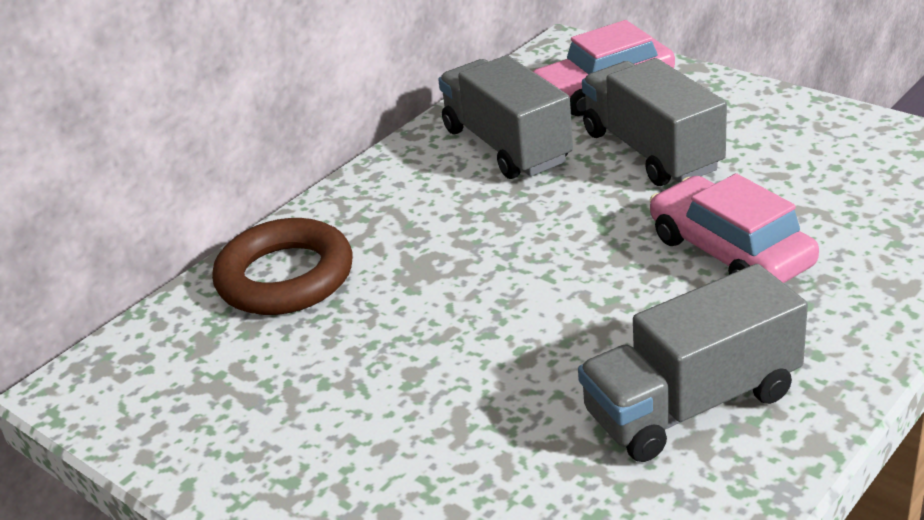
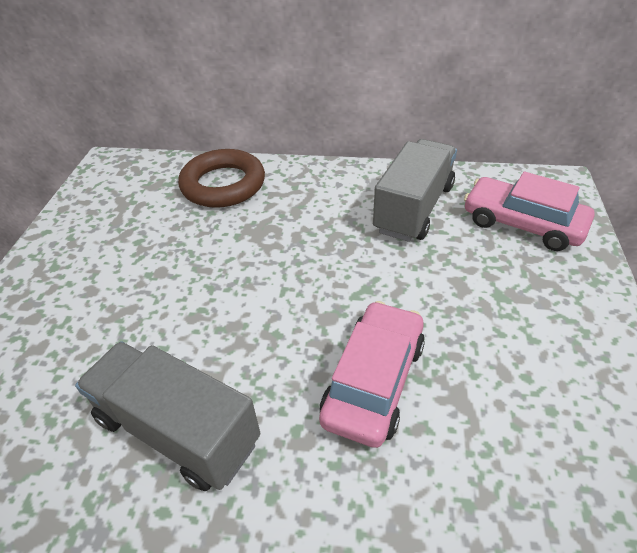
camera: 55 degrees right, 10 degrees up
(651, 151) = (469, 281): grey truck -> none

